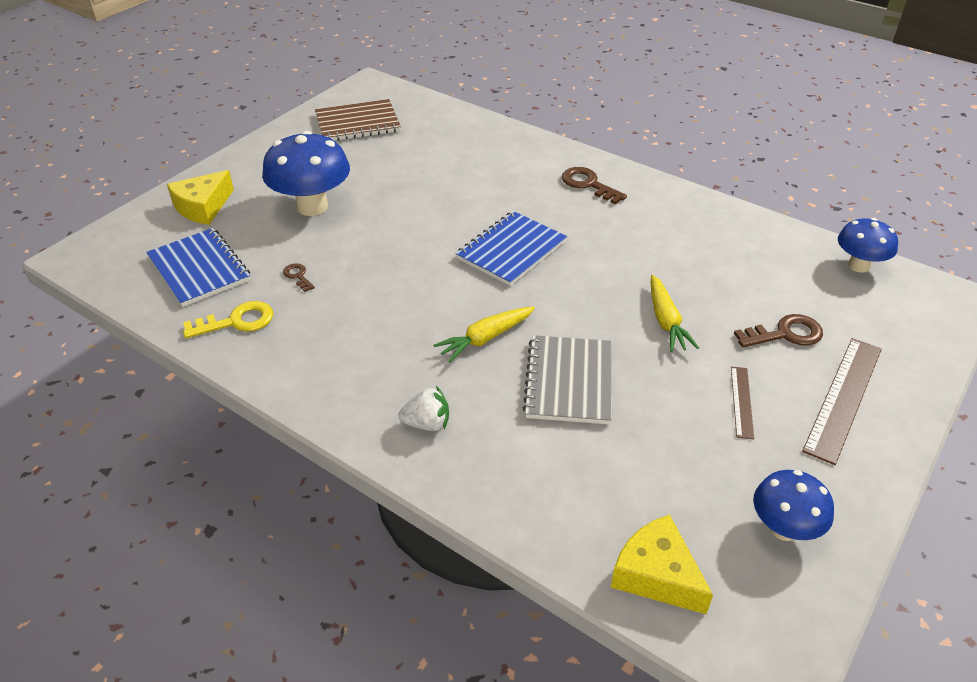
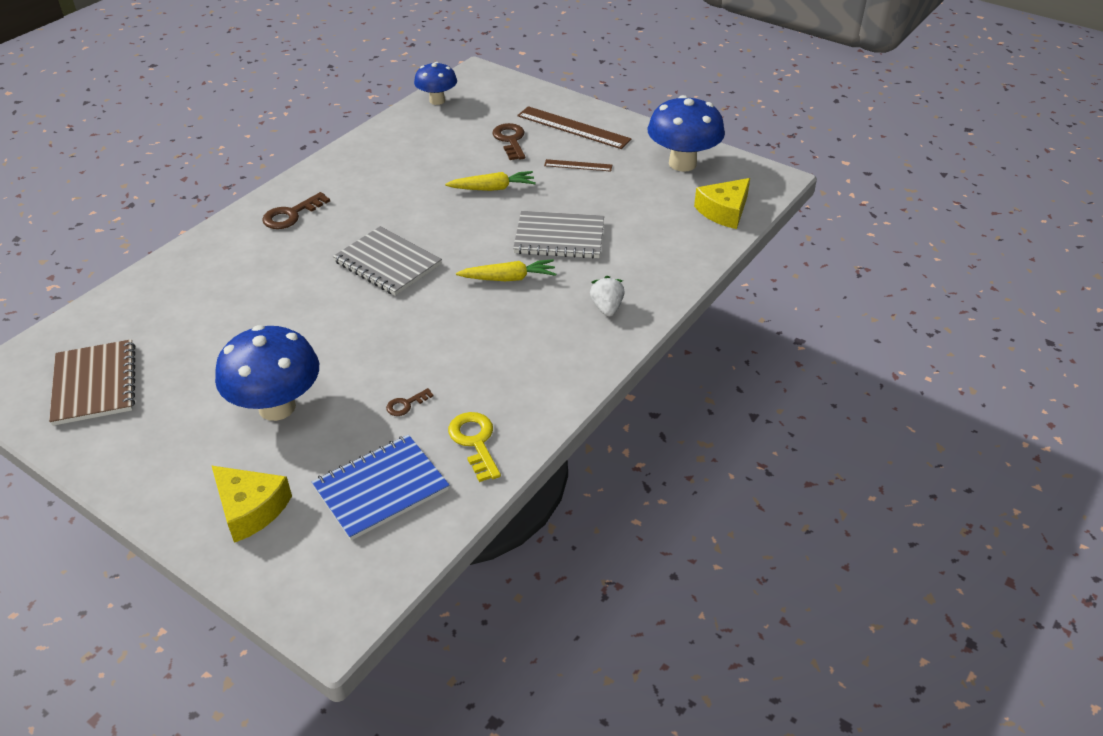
camera: 90 degrees left, 0 degrees up
(485, 338) = (508, 278): yellow carrot -> yellow carrot turned 60 degrees counterclockwise
(511, 250) = (387, 263): blue notebook -> grey notebook
(784, 529) = (682, 163): blue mushroom -> blue mushroom, size x1.63

